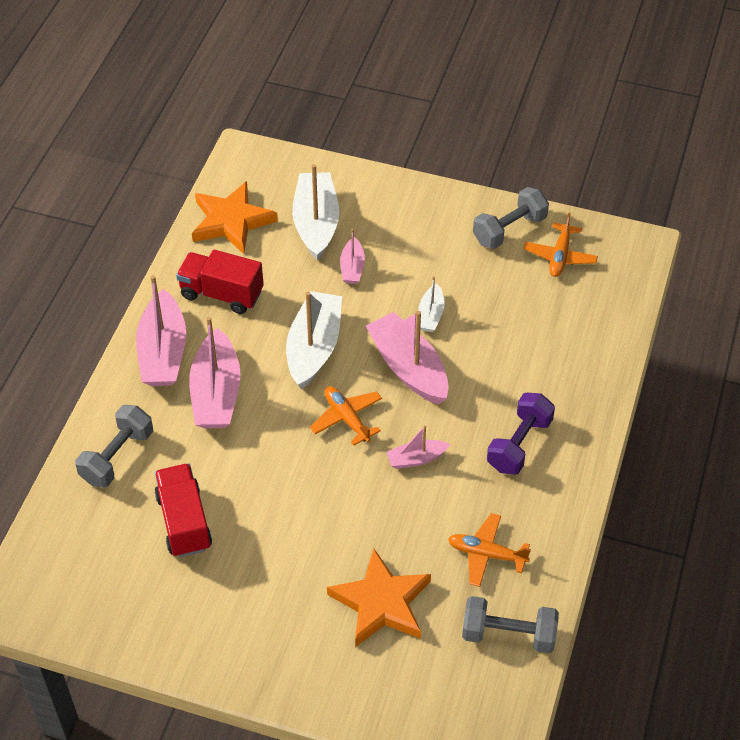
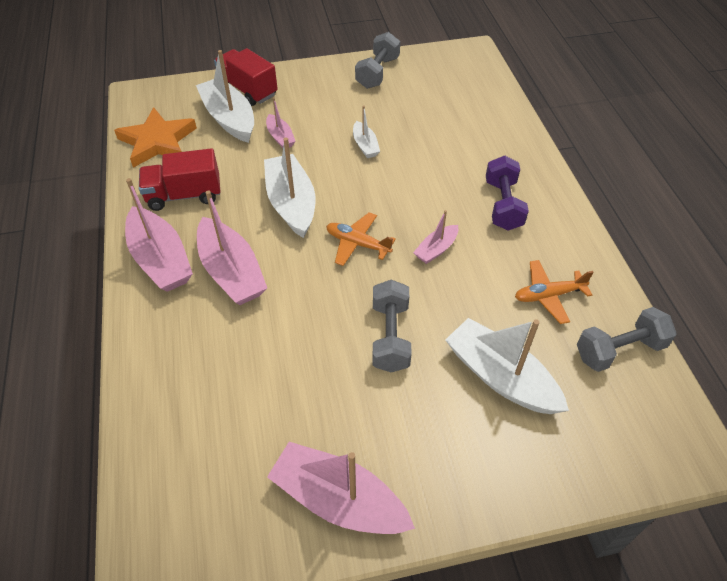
camera: 30 degrees left, 0 degrees up
(117, 457) = (172, 367): grey dumbbell -> grey dumbbell (390, 336)
(184, 522) = (276, 395): red truck -> red truck (248, 90)
(381, 603) = (501, 377): orange star -> white boat
(408, 368) = (377, 187): pink boat -> pink boat (339, 500)
(560, 256) = (425, 76): orange plane -> none

